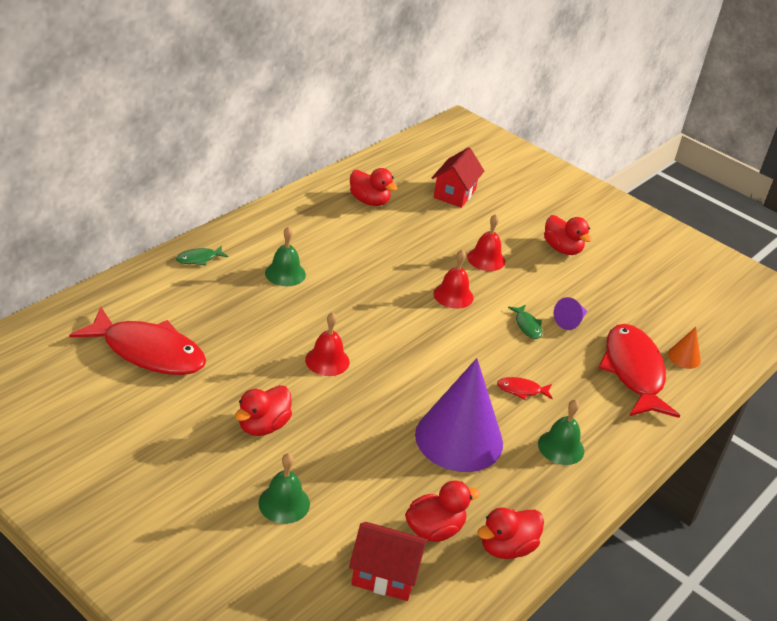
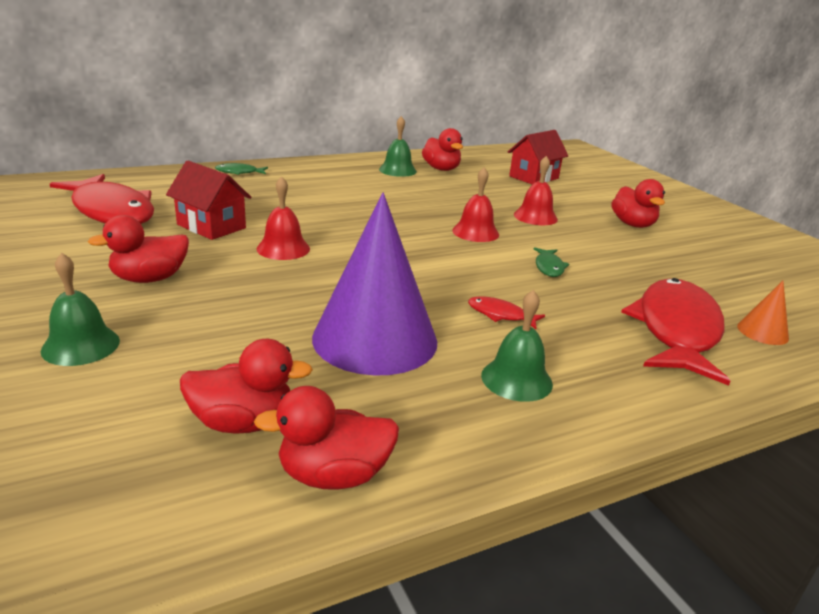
camera: 25 degrees right, 10 degrees down
(285, 273) = (309, 192): green bell -> green bell (397, 170)
(385, 575) = (110, 457): red house -> red house (211, 226)
(570, 321) = (609, 273): purple cone -> none

